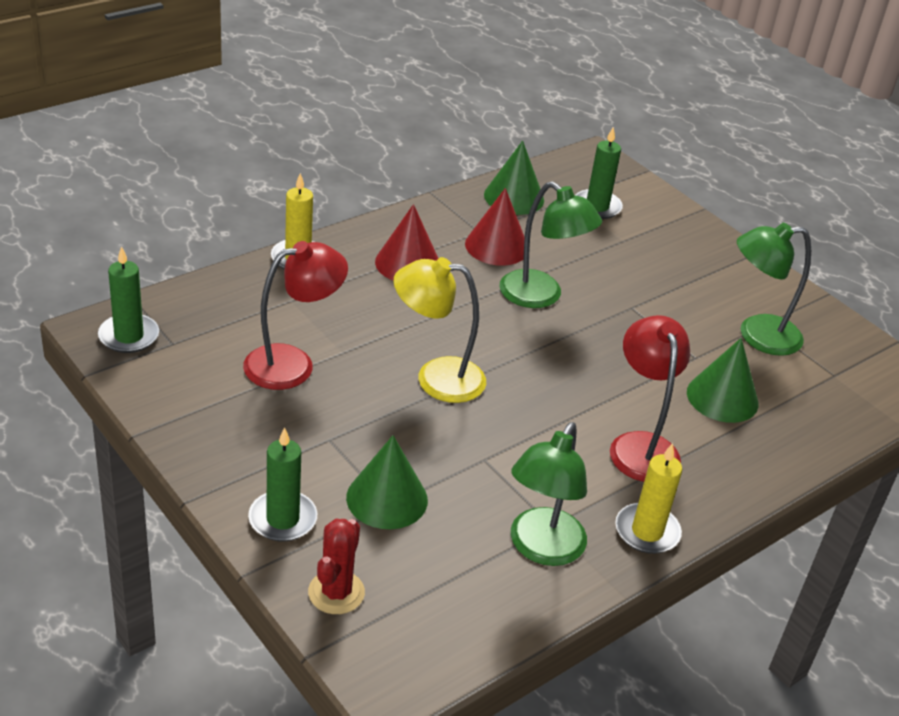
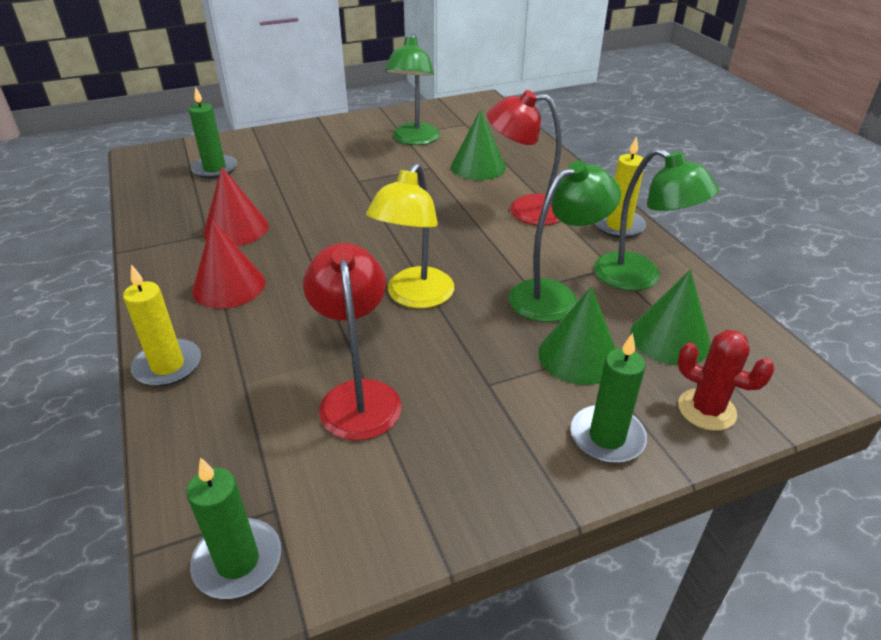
camera: 70 degrees left, 0 degrees up
(514, 197) = (167, 206): green cone -> green cone (670, 338)
(541, 296) = (323, 219): green lamp -> green lamp (555, 295)

